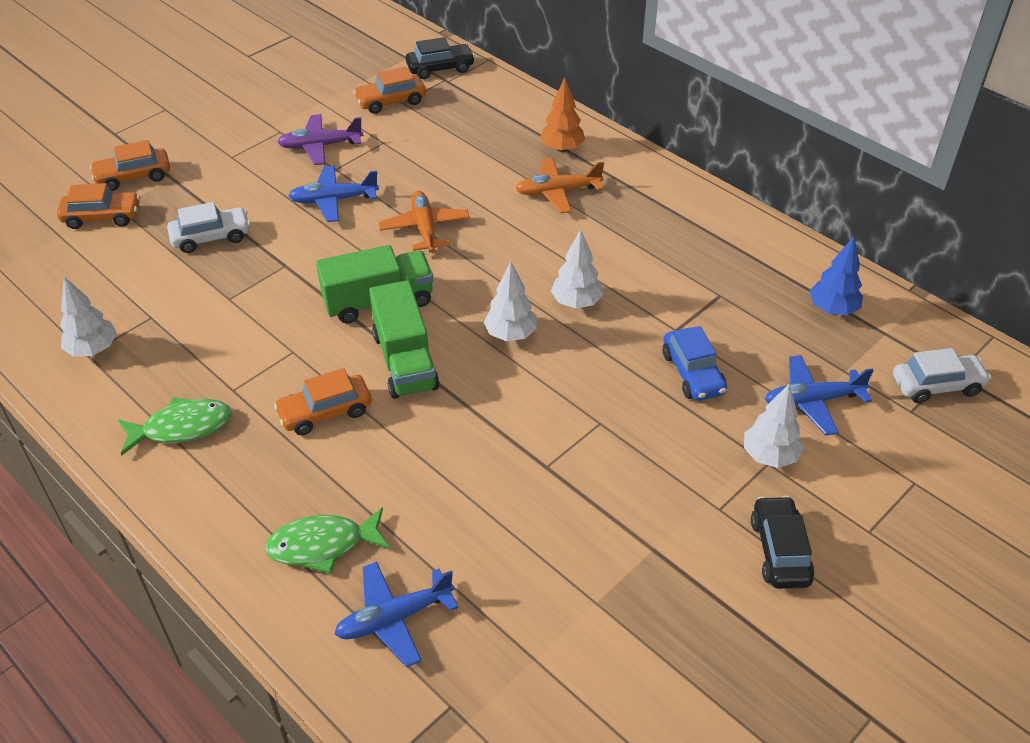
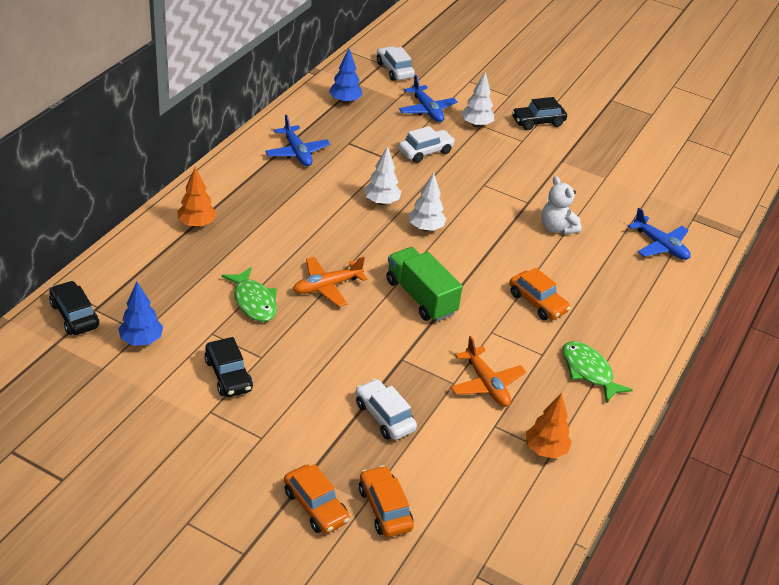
camera: 110 degrees left, 5 degrees down
(93, 350) = (545, 450): white tree -> orange tree
(320, 146) = (228, 375): purple plane -> black car
(323, 545) = (635, 282): green fish -> green fish (253, 301)
(333, 200) = (307, 348): blue plane -> blue plane (297, 152)
(391, 101) = (141, 340): orange car -> blue tree
(405, 361) = (473, 273): green truck -> none
(476, 484) = (557, 228): none -> white teddy bear
(557, 192) = (257, 221): orange plane -> orange plane (486, 384)
(693, 373) = (425, 152): blue car -> white car

